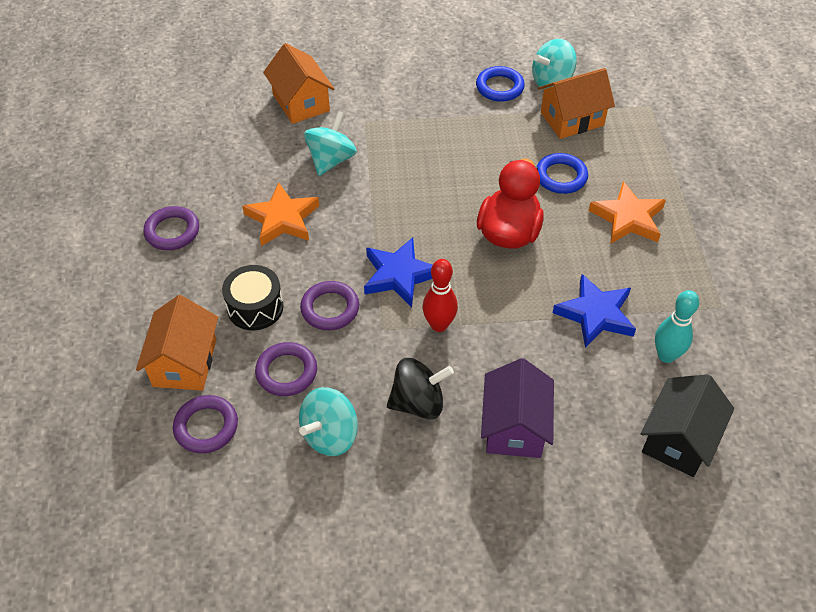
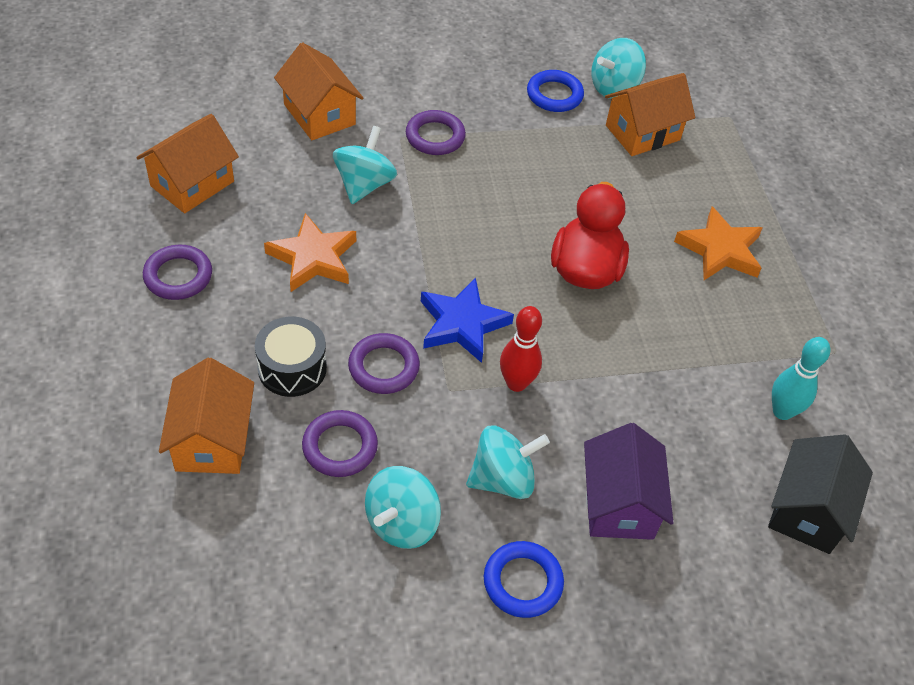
camera: 10 degrees left, 0 degrees up
(192, 158) = (192, 184): none -> orange house
(206, 427) = (248, 519): purple ring -> purple ring (435, 137)
(418, 403) = (502, 479): black spinning top -> turquoise spinning top
(561, 177) = (638, 201): blue ring -> blue ring (522, 582)
(595, 314) = (696, 365): blue star -> none

